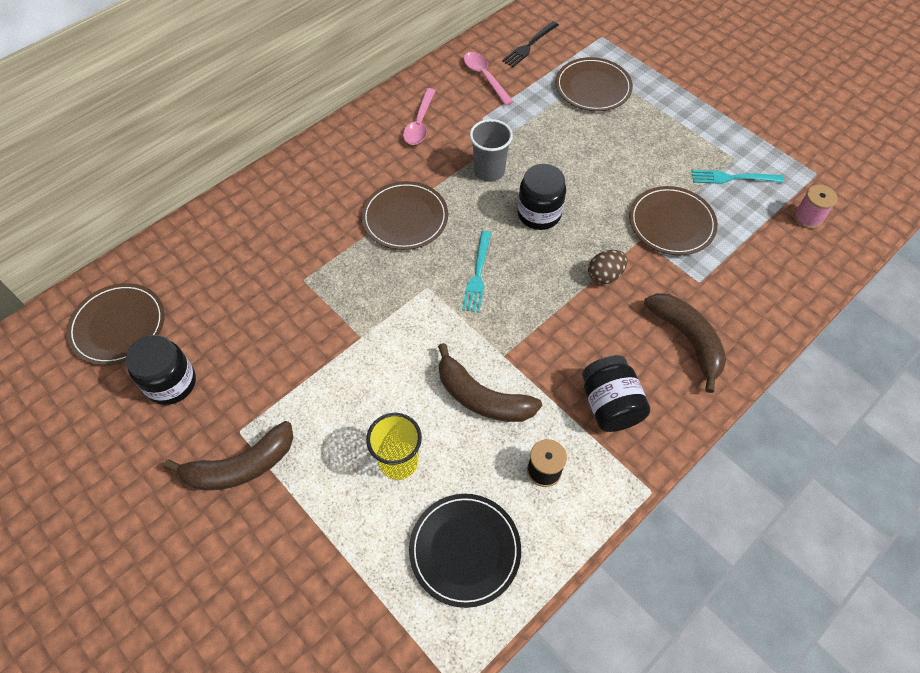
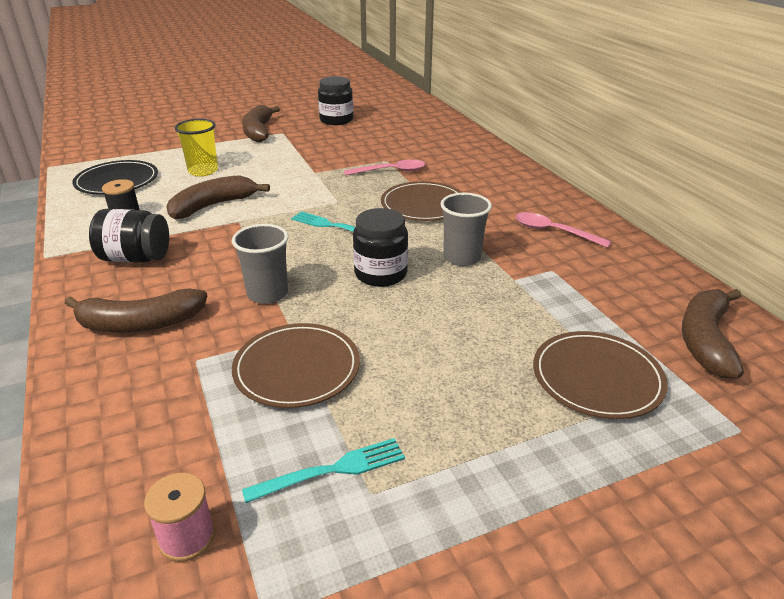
camera: 110 degrees right, 25 degrees down
(118, 326) = (393, 111): brown plate -> none
(484, 77) = (632, 287): pink spoon -> pink spoon (391, 171)
(529, 46) = (705, 340): black fork -> brown banana
(604, 275) = (267, 294): brown egg -> grey cup
(732, 178) = (332, 470): turquoise fork -> turquoise fork turned 45 degrees clockwise

